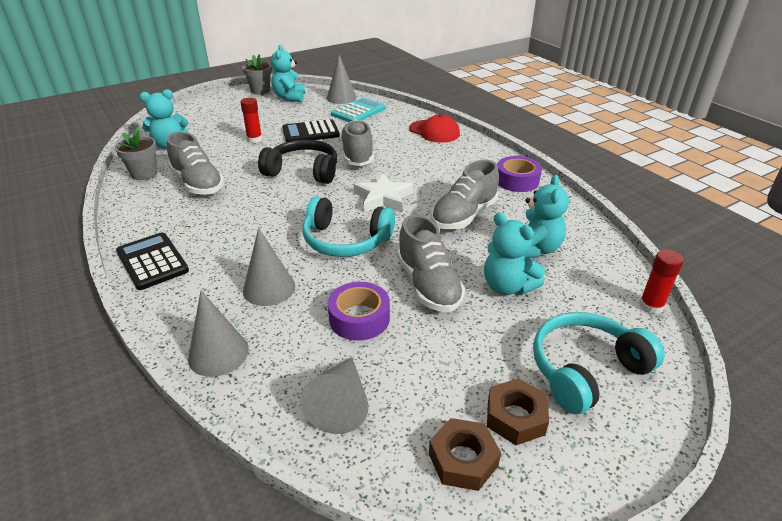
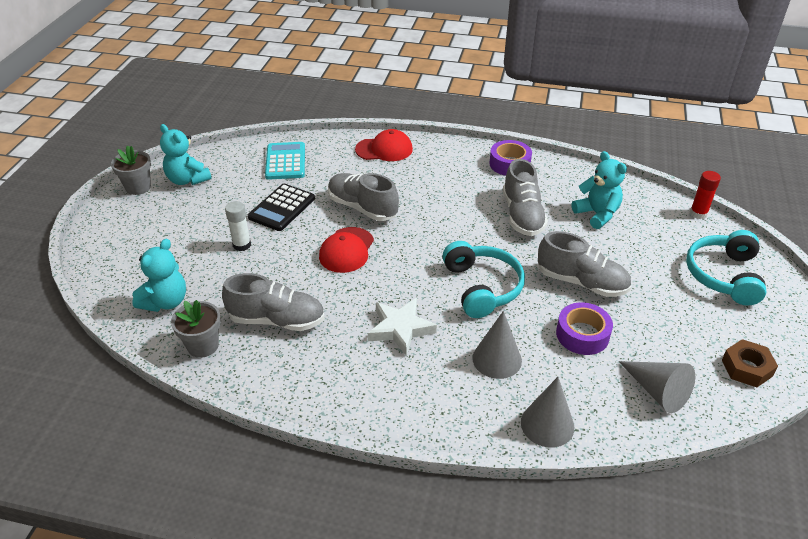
camera: 45 degrees left, 5 degrees up
(152, 261) = (377, 407): black calculator -> none
(254, 139) = (242, 245): red glue stick -> white glue stick
(303, 171) = (346, 250): black headphones -> red cap
(341, 98) = (241, 154): grey cone -> none
(345, 240) = (482, 287): turquoise headphones -> turquoise headphones turned 75 degrees counterclockwise
(383, 198) = (448, 235): white star -> white star (400, 329)
(507, 286) = (621, 251): turquoise teddy bear -> none
(515, 417) = (734, 327): brown nut -> none

